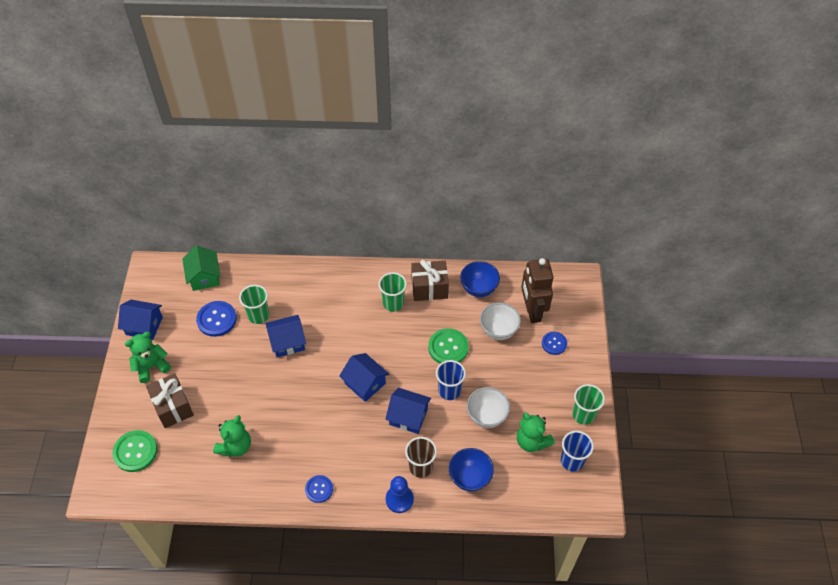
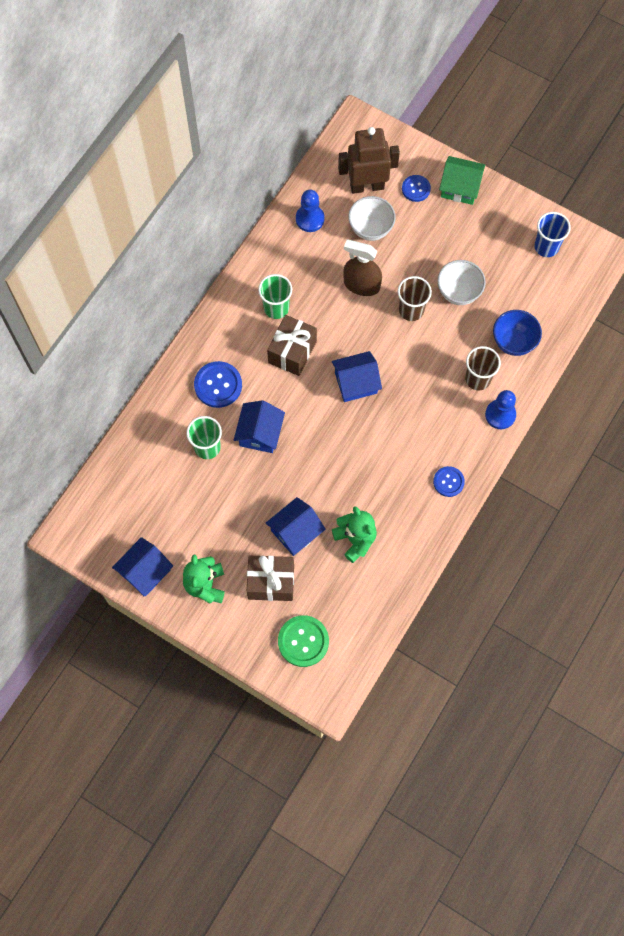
camera: 60 degrees left, 15 degrees up
(204, 277) = (118, 481): green house -> green house (460, 187)
(217, 319) = (185, 492): blue button -> blue button (218, 385)
(408, 416) = (417, 362): blue house -> blue house (295, 532)
(429, 288) = (279, 264): brown gift -> brown gift (292, 352)
(448, 347) = (361, 285): green button -> brown spray bottle
(449, 391) = (411, 310): blue cup -> brown cup
(479, 289) = (310, 219): blue bowl -> blue pawn
(532, 311) = (367, 186): brown robot -> brown robot turned 150 degrees clockwise
(532, 441) = (507, 268): green teddy bear -> none
(583, 415) = (506, 209): green cup -> none

